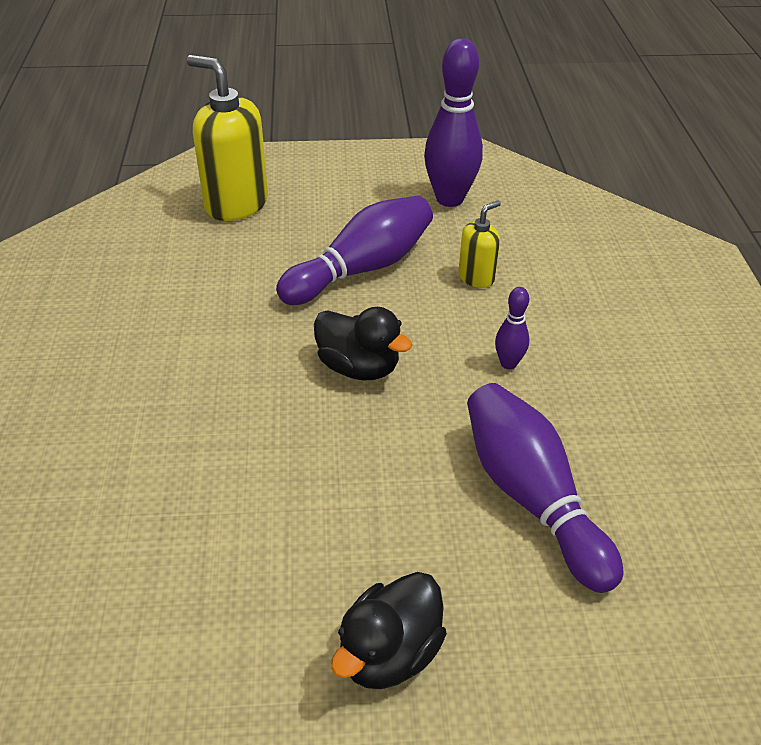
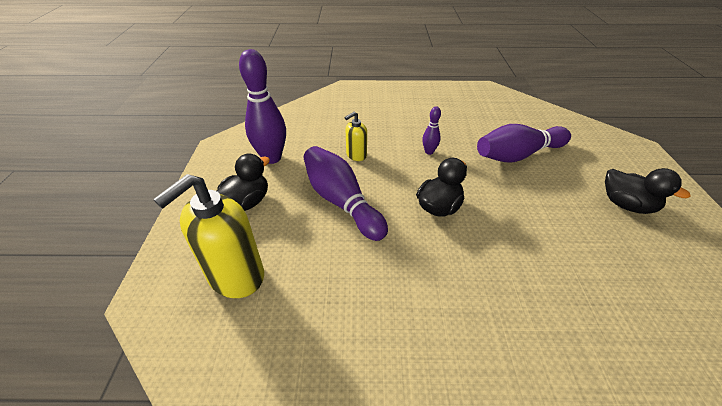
camera: 85 degrees left, 0 degrees up
(352, 193) = (247, 202): none -> black duck
(476, 277) = (356, 155): yellow soap dispenser -> yellow soap dispenser turned 90 degrees counterclockwise

